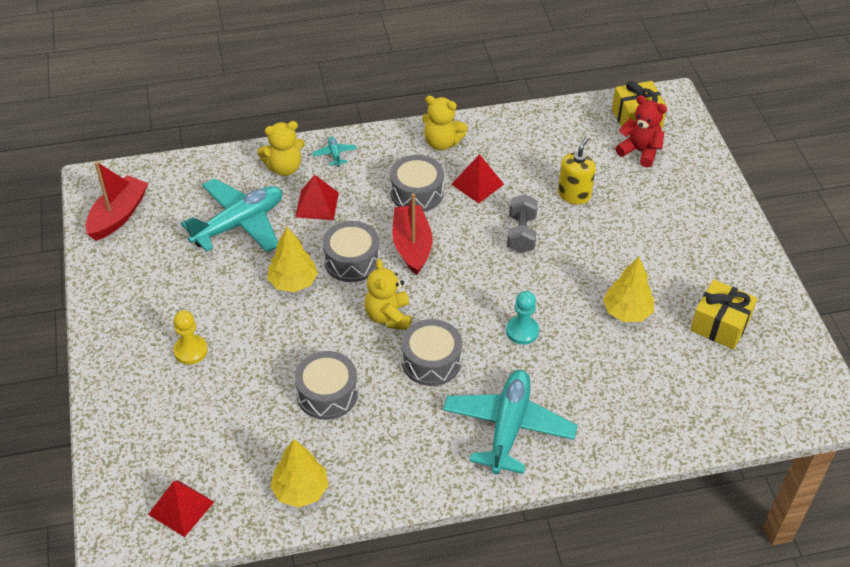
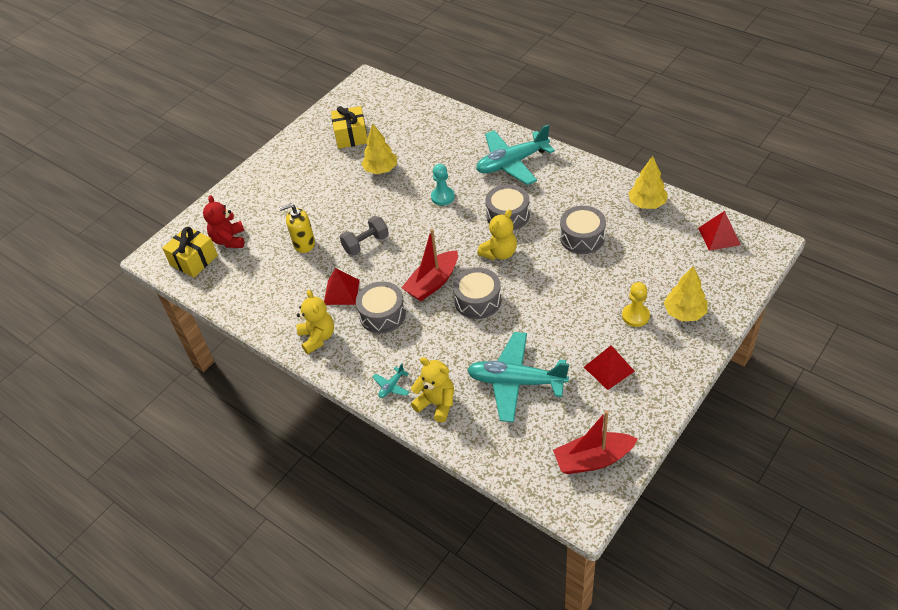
camera: 125 degrees left, 0 degrees up
(293, 282) = (528, 313): yellow tree -> yellow tree (684, 313)
(317, 205) = (451, 356): red pyramid -> red pyramid (609, 369)

